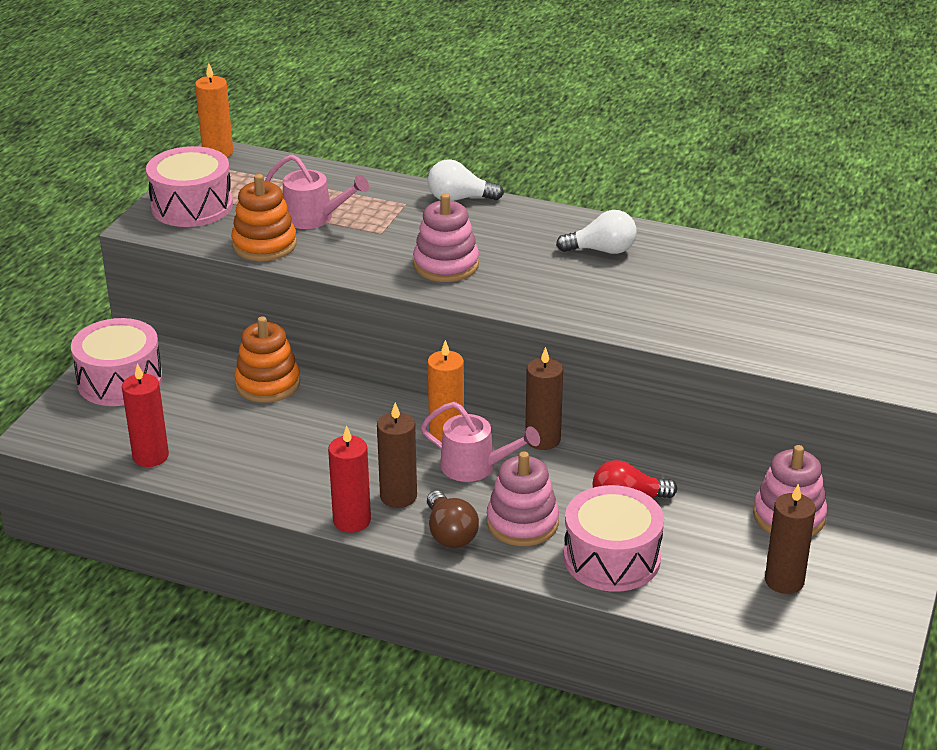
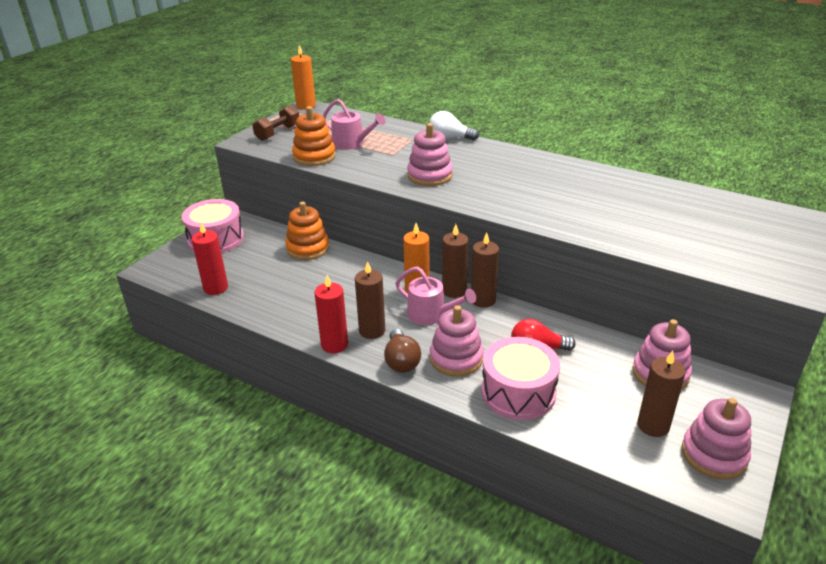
camera: 10 degrees right, 0 degrees up
(192, 206) = (278, 133): pink drum -> brown dumbbell
(500, 429) = (454, 291): none -> brown candle
(602, 250) = (539, 174): white light bulb -> none
(858, 607) = (714, 455): none -> pink stacking toy

